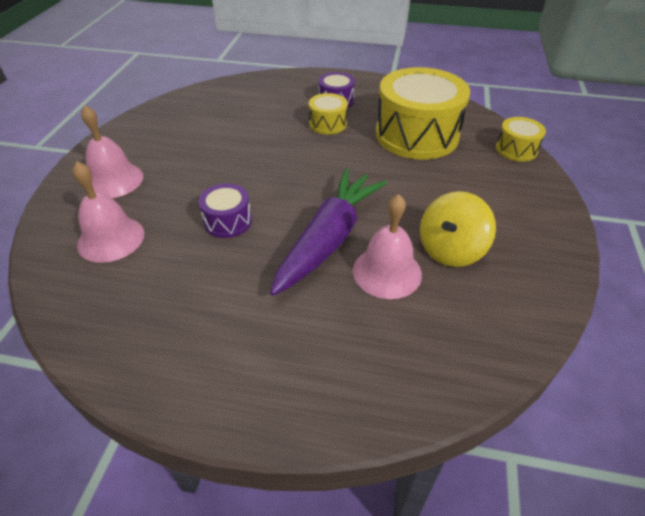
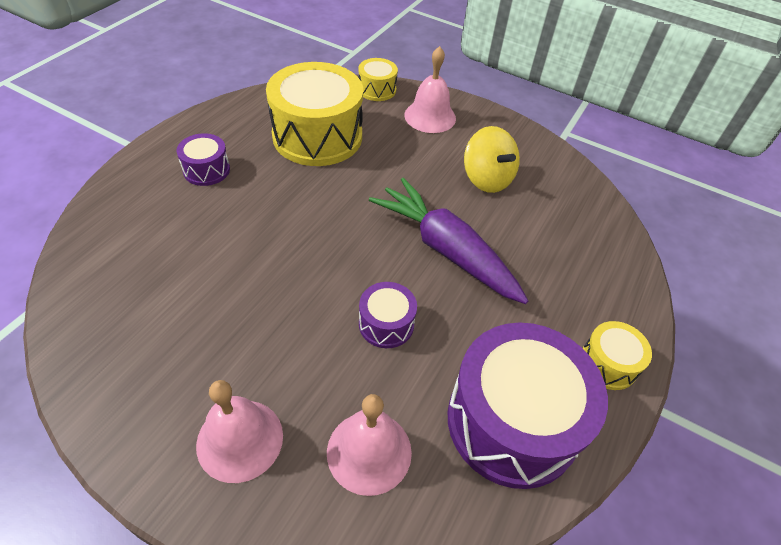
camera: 75 degrees left, 5 degrees up
(149, 319) = (512, 421): none -> purple drum
(328, 124) = (251, 192): yellow drum -> yellow drum (608, 364)
(387, 272) = (500, 225): pink bell -> pink bell (430, 116)

